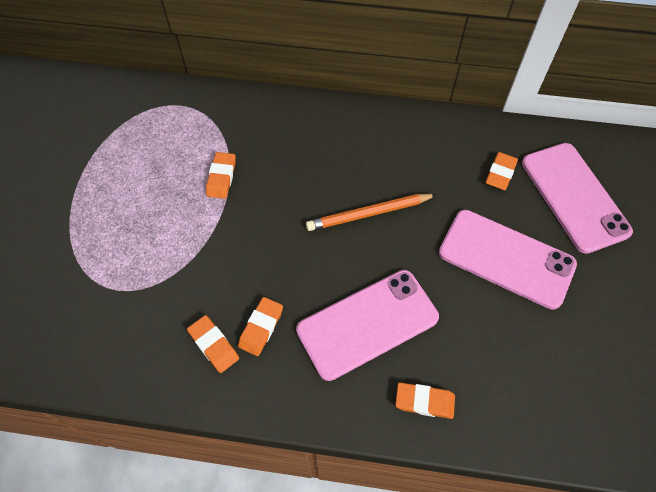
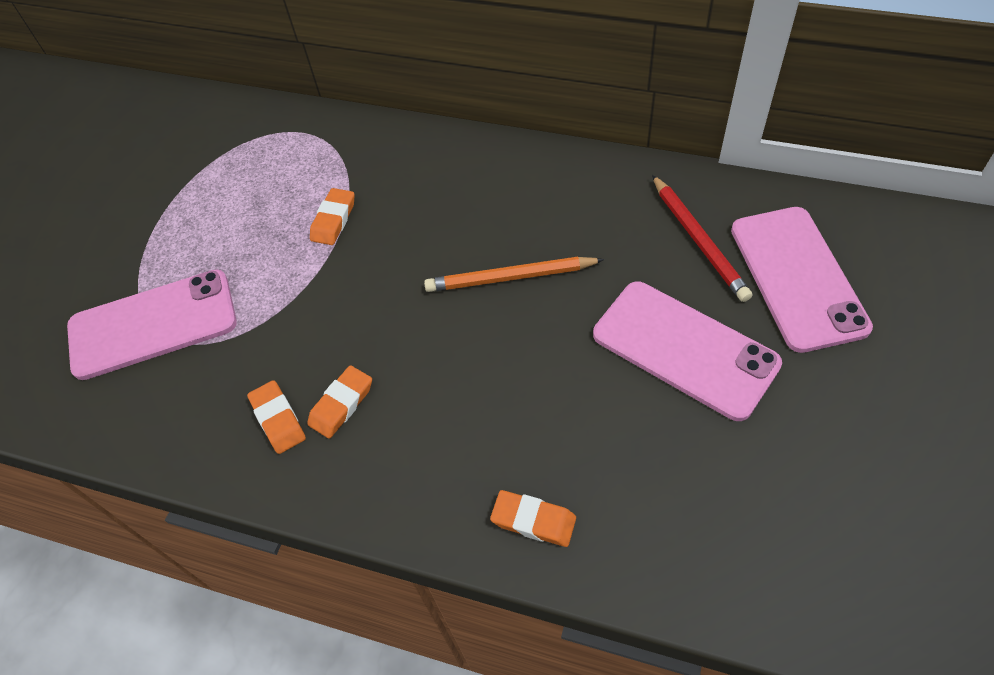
camera: 15 degrees right, 5 degrees down
(367, 323) = (479, 413): pink phone -> pink phone (153, 324)
(500, 173) = (698, 240): orange eraser -> red pencil

